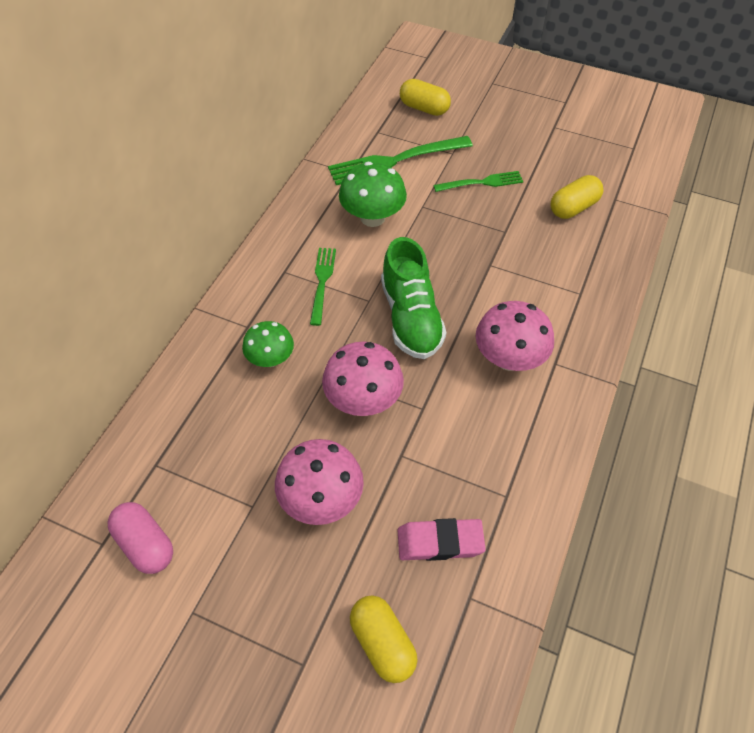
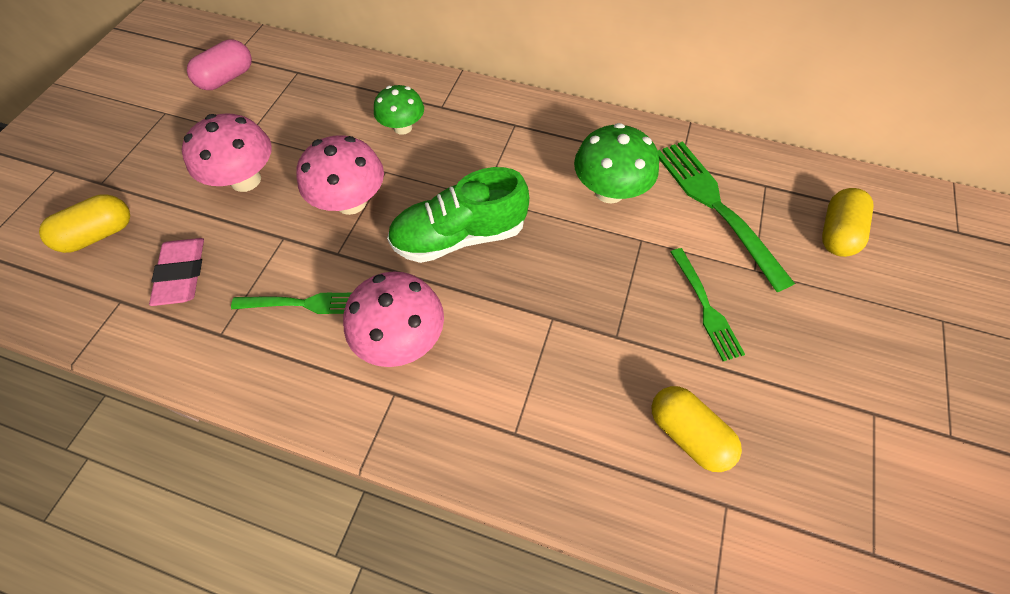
camera: 85 degrees right, 5 degrees up
(322, 282) = (503, 155): green fork -> green fork (303, 303)

